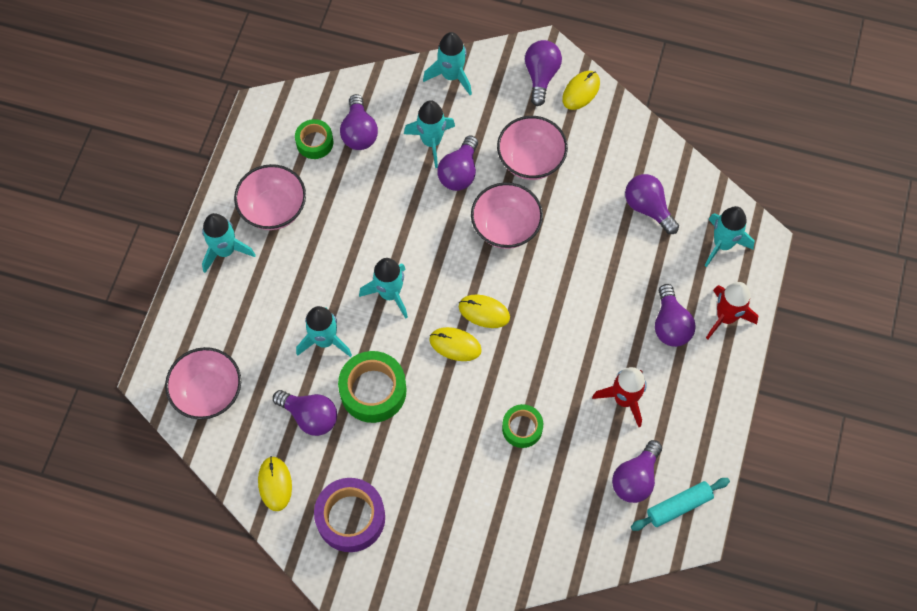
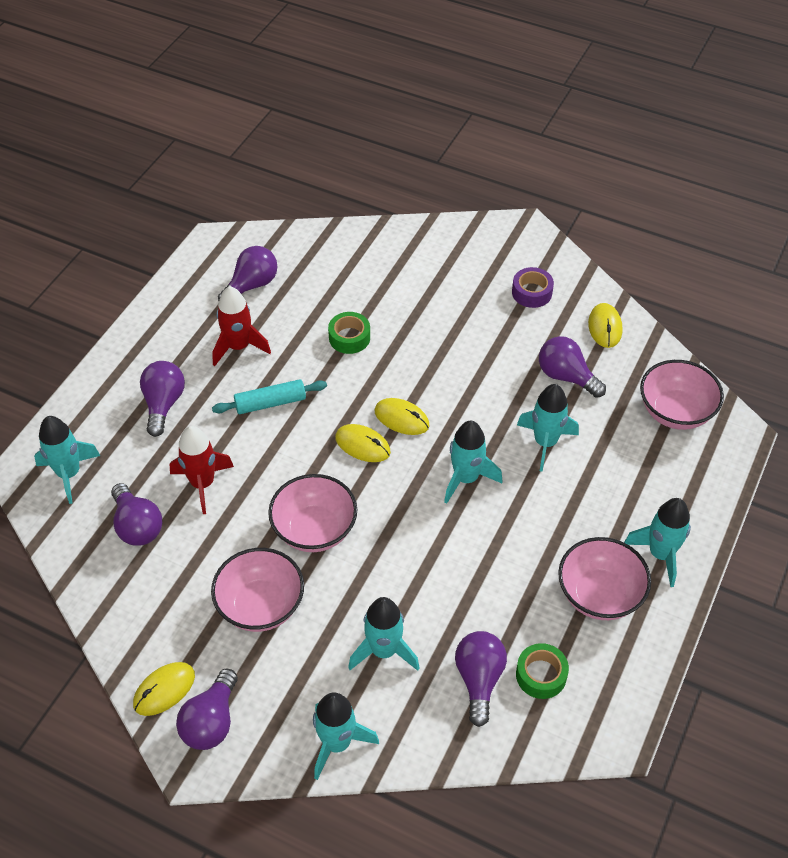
camera: 170 degrees left, 15 degrees down
(351, 518) = (532, 292): purple tape -> purple tape, size x0.60
(373, 391) = (497, 389): green tape -> none
(459, 172) = (356, 604): purple light bulb -> none
(679, 506) = (219, 261): turquoise rolling pin -> turquoise rolling pin (270, 403)
(726, 317) = (101, 403): red rocket -> red rocket (202, 484)

